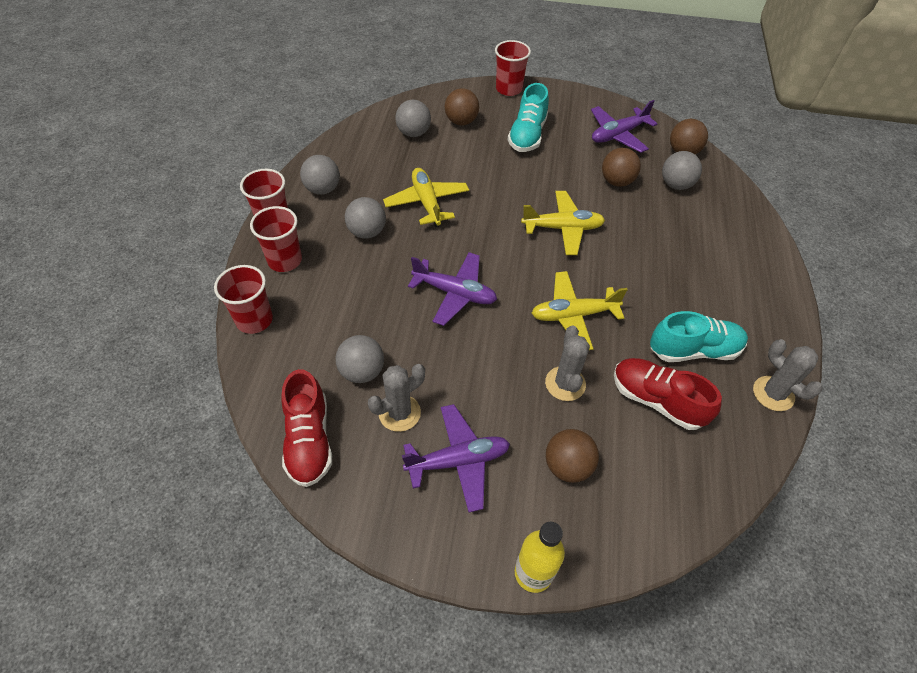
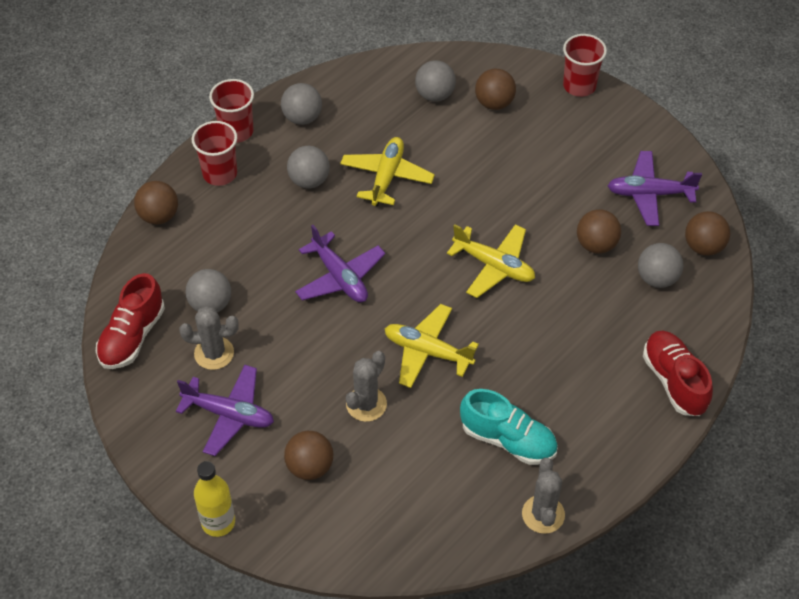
camera: 35 degrees right, 0 degrees up
(254, 320) = (159, 216): red cup -> brown ball
(527, 135) = (549, 150): turquoise shoe -> none
(657, 400) = (432, 461): red shoe -> red shoe (674, 381)

